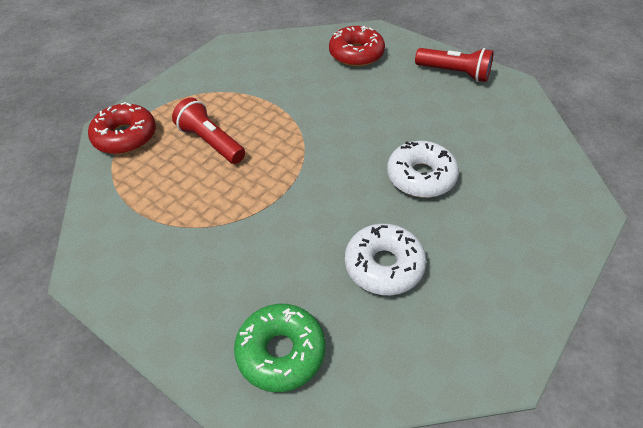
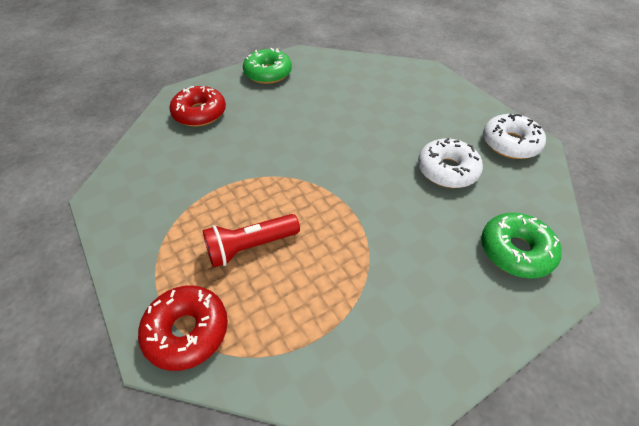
camera: 70 degrees left, 0 degrees up
(421, 177) = (369, 125): white donut -> white donut (510, 143)
(454, 73) = (268, 73): red flashlight -> green donut

